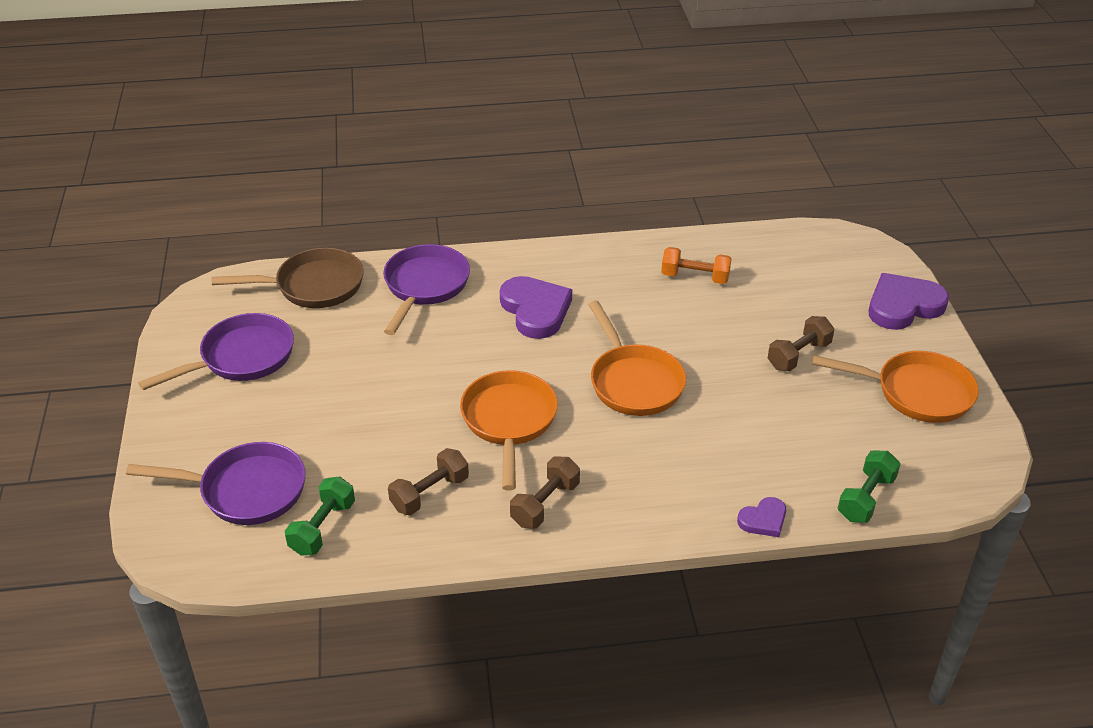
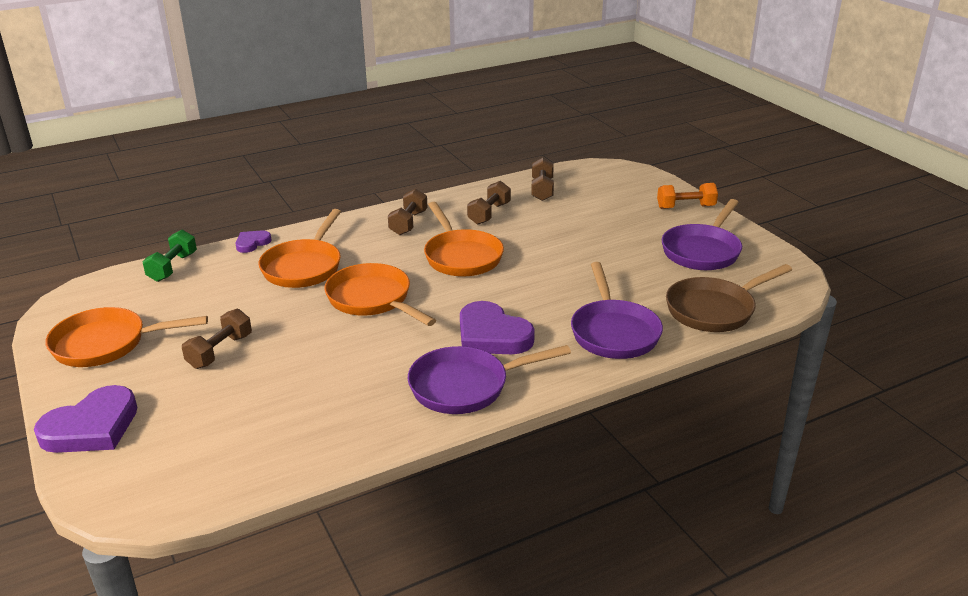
camera: 160 degrees right, 10 degrees down
(246, 490) = (606, 194): purple pan -> purple pan (465, 386)
(323, 527) = (542, 190): green dumbbell -> brown dumbbell
(695, 277) = (339, 405): orange dumbbell -> orange dumbbell (685, 207)
(700, 454) = (304, 267): none -> orange pan

